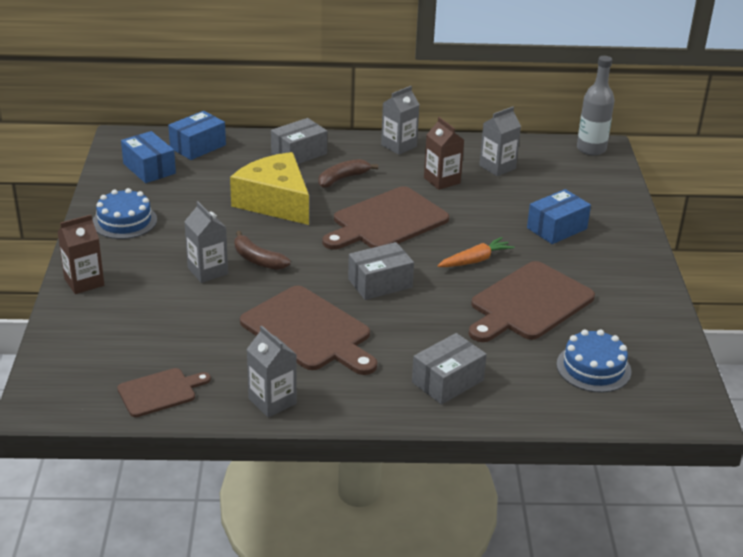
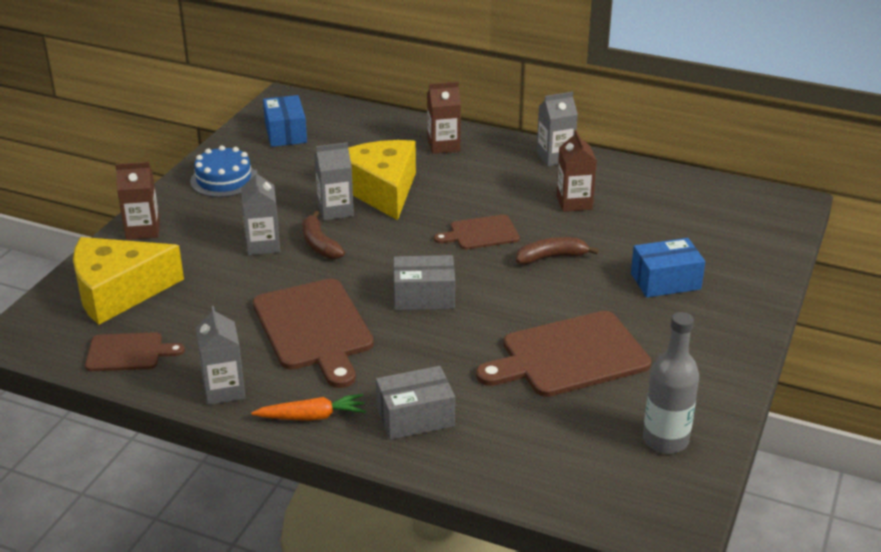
camera: 25 degrees right, 0 degrees up
(106, 342) = (118, 292): none -> yellow cheese
(198, 146) = (348, 120): blue box -> none
(299, 153) = (443, 145): grey box -> brown carton
(342, 179) = (468, 180): brown banana -> brown banana (551, 257)
(386, 221) = (481, 233): brown cutting board -> brown cutting board, size x0.56
(475, 260) = (545, 295): orange carrot -> orange carrot (312, 416)
(497, 167) = (648, 200): grey carton -> grey carton (335, 210)
(591, 149) = (775, 201): grey bottle -> grey bottle (665, 440)
(593, 368) = (589, 445): blue cake -> none

